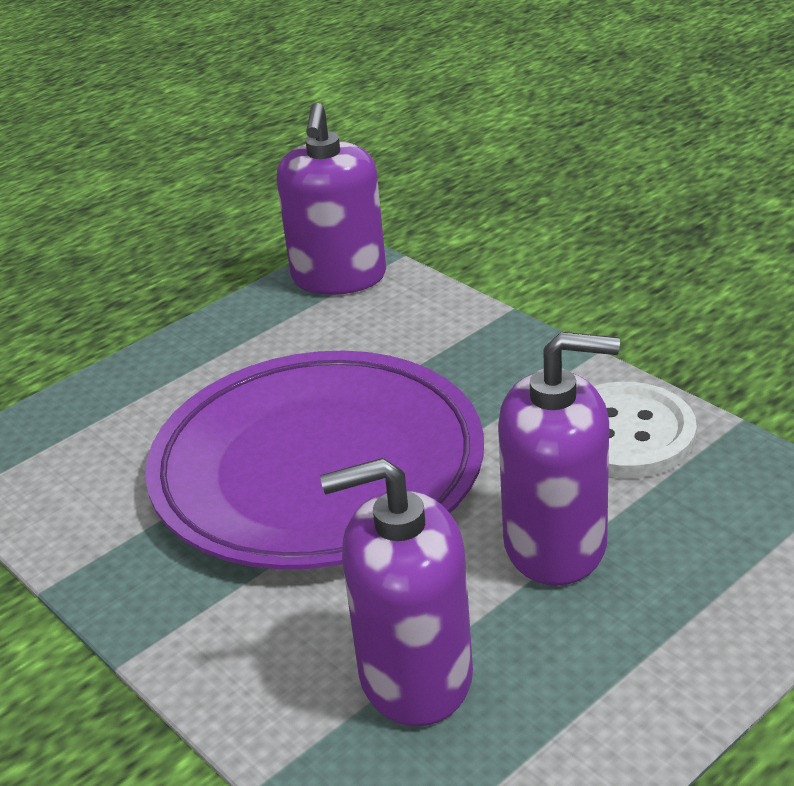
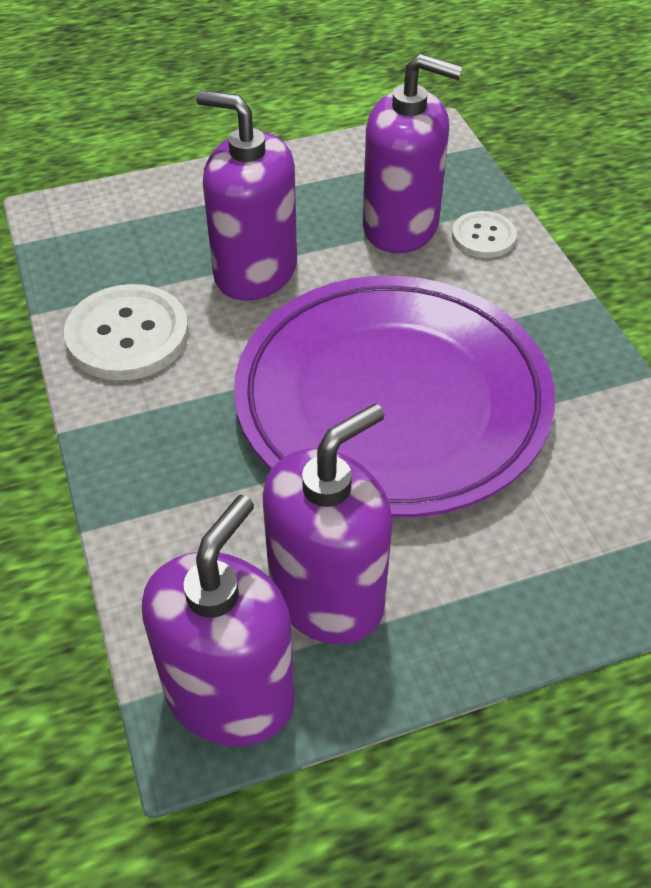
camera: 160 degrees left, 15 degrees up
(292, 702) = (483, 237): none -> white button
(302, 335) = (327, 595): none -> purple soap dispenser

